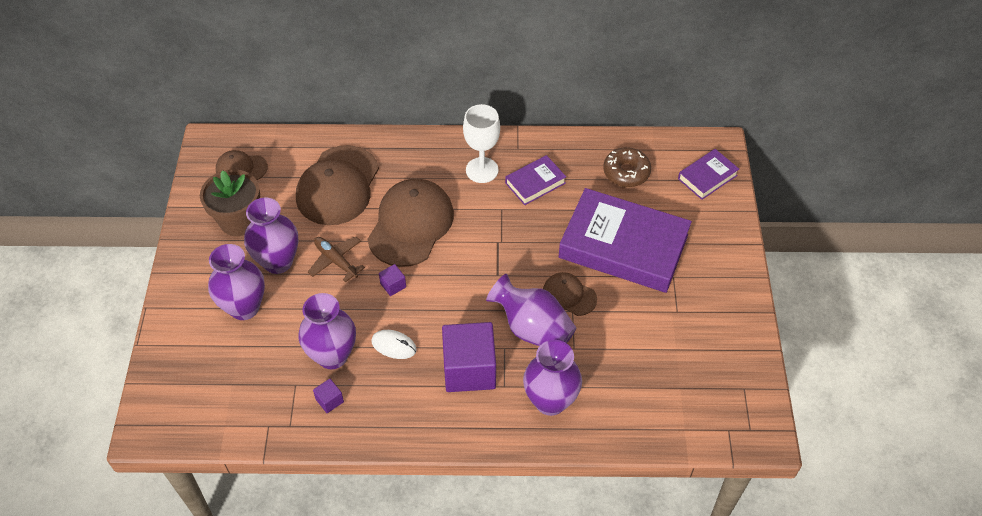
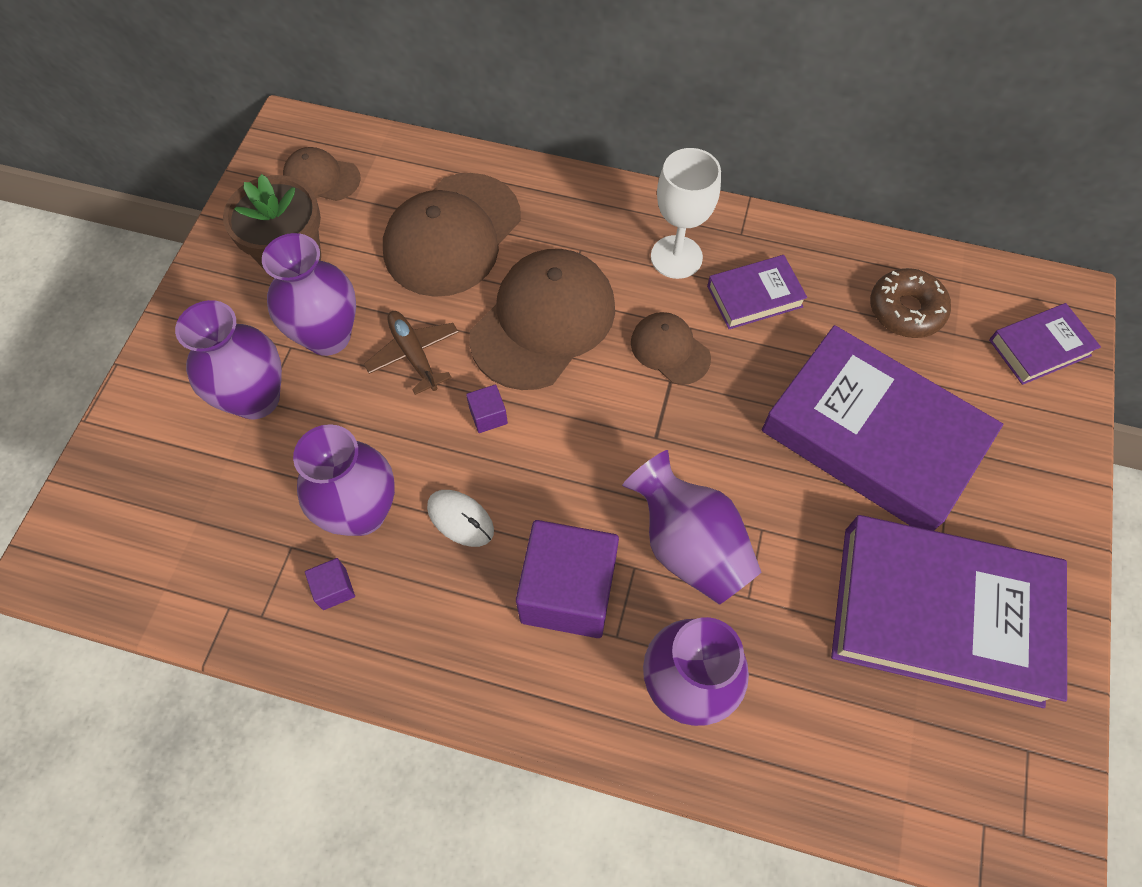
camera: 15 degrees right, 10 degrees up
(569, 295) = (763, 501): brown cap -> brown cap (670, 350)
(682, 331) = (940, 614): none -> purple book

